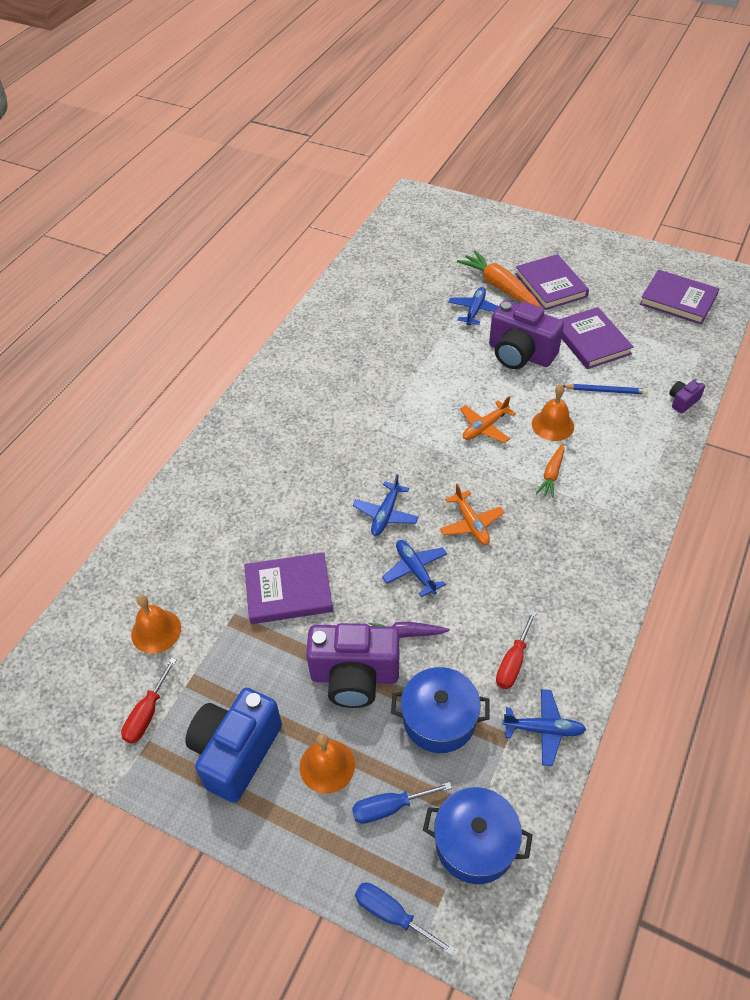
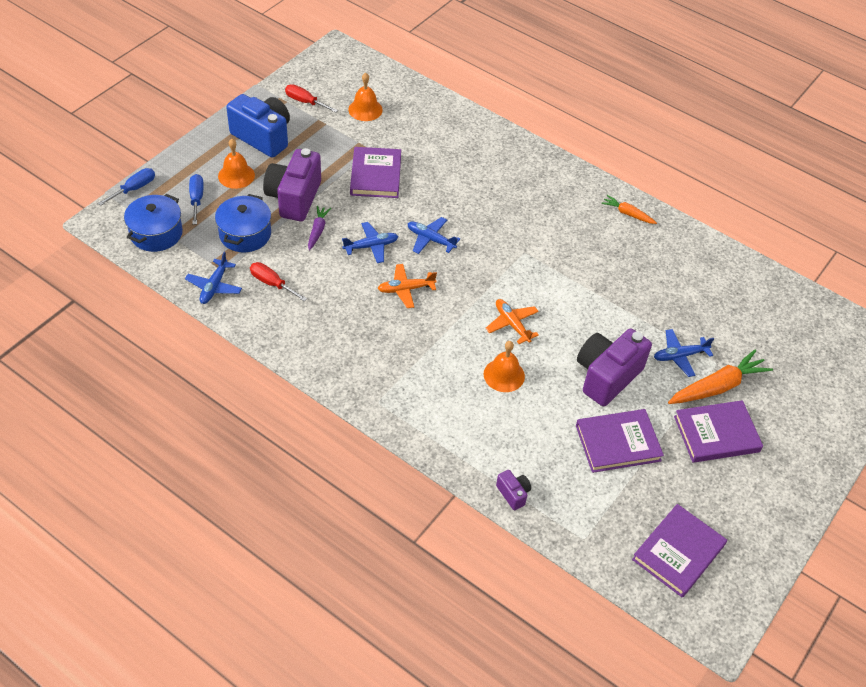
camera: 95 degrees right, 0 degrees up
(475, 310) = (679, 356): blue plane -> blue plane turned 135 degrees clockwise
(551, 474) = (444, 357): orange carrot -> orange carrot (627, 214)
(605, 391) = (541, 431): blue pencil -> none

